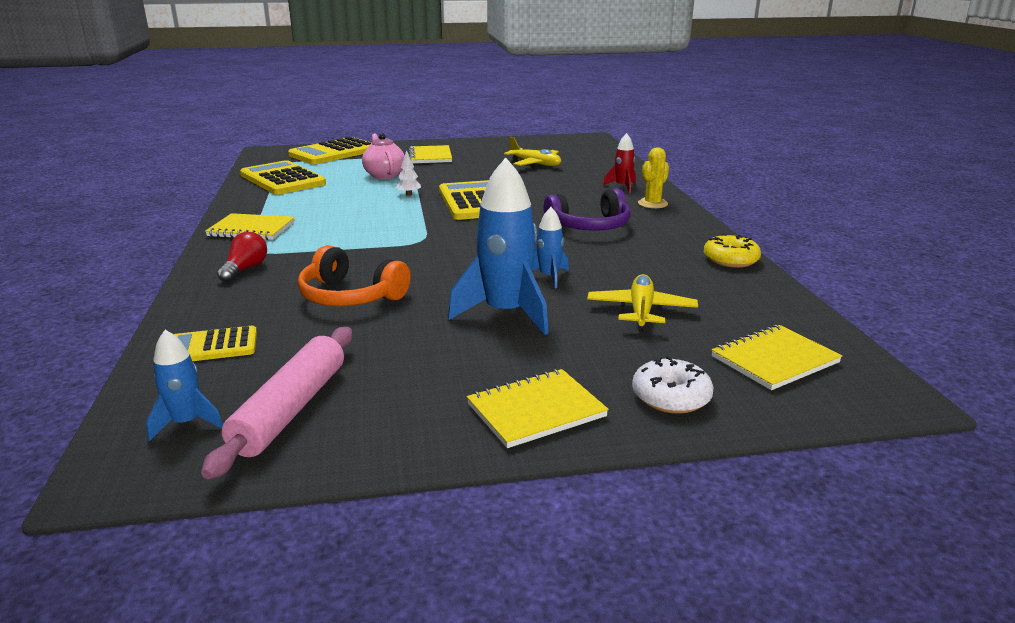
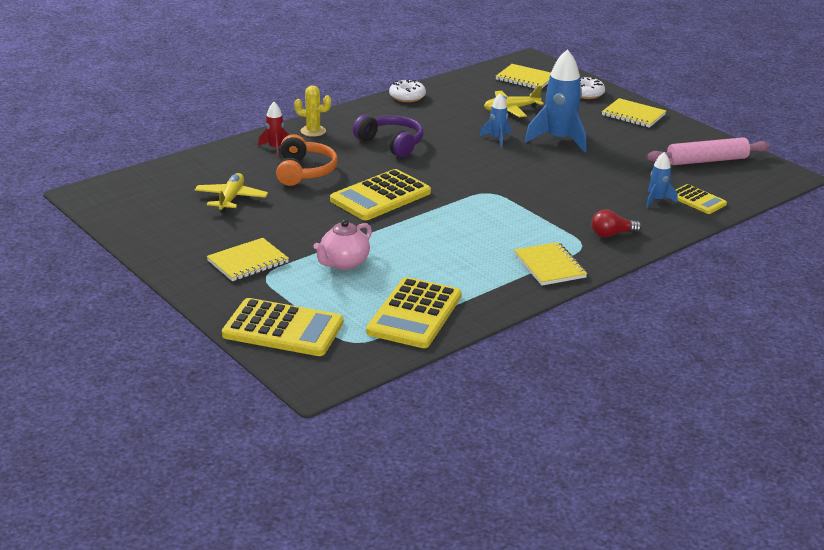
camera: 120 degrees left, 5 degrees up
(186, 423) = (748, 177): blue rocket -> blue rocket (657, 200)
(350, 296) = (598, 185): orange headphones -> orange headphones (304, 171)
(409, 194) = (391, 230): white tree -> none
(730, 260) = (407, 97): yellow donut -> white donut

